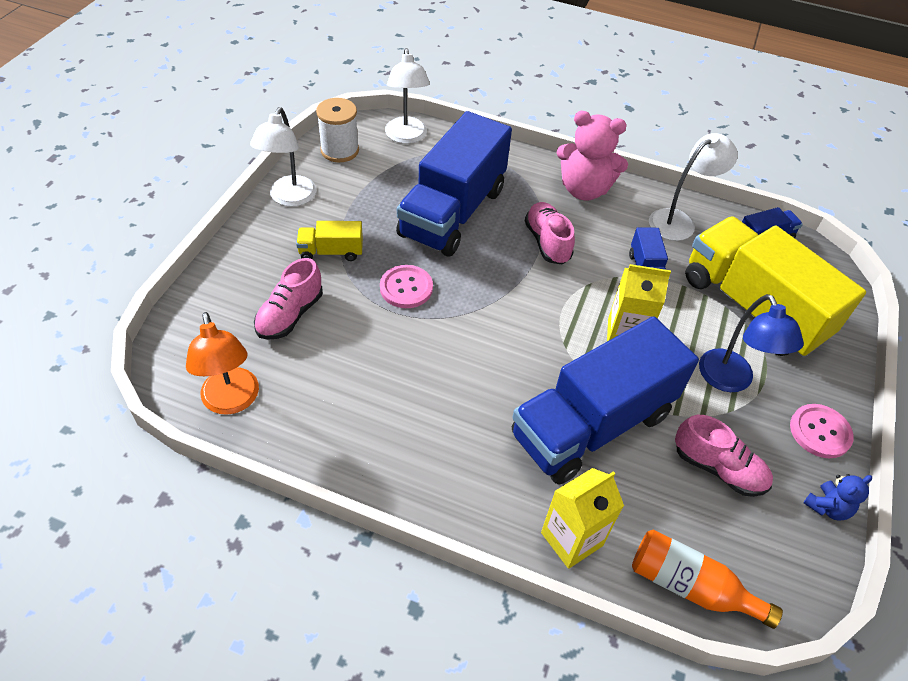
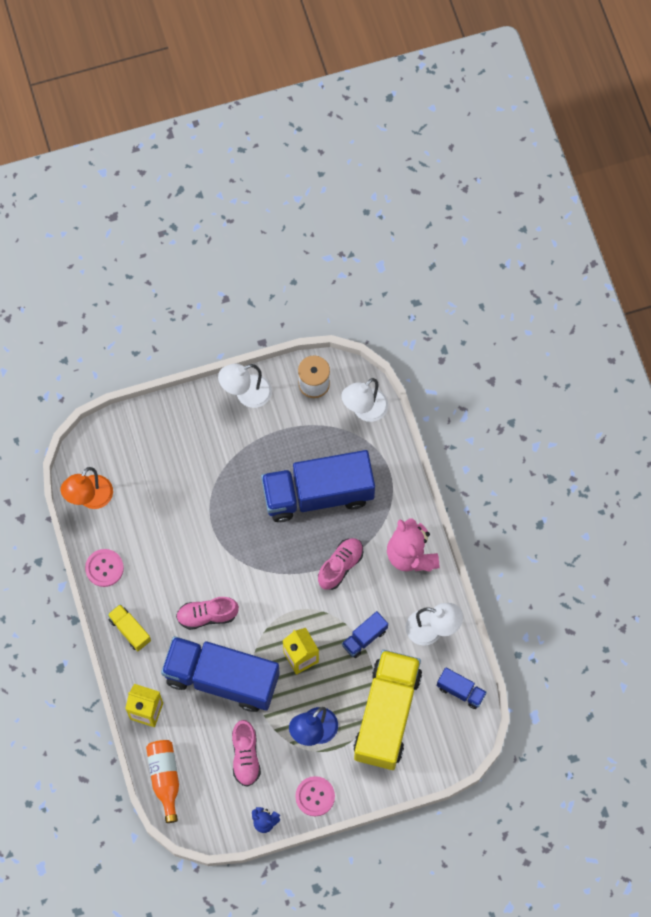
camera: 55 degrees right, 20 degrees up
(290, 315) = (163, 476): pink shoe -> pink shoe (207, 615)
(331, 252) = (225, 455): yellow truck -> yellow truck (130, 630)
(406, 288) = (234, 517): pink button -> pink button (104, 568)

